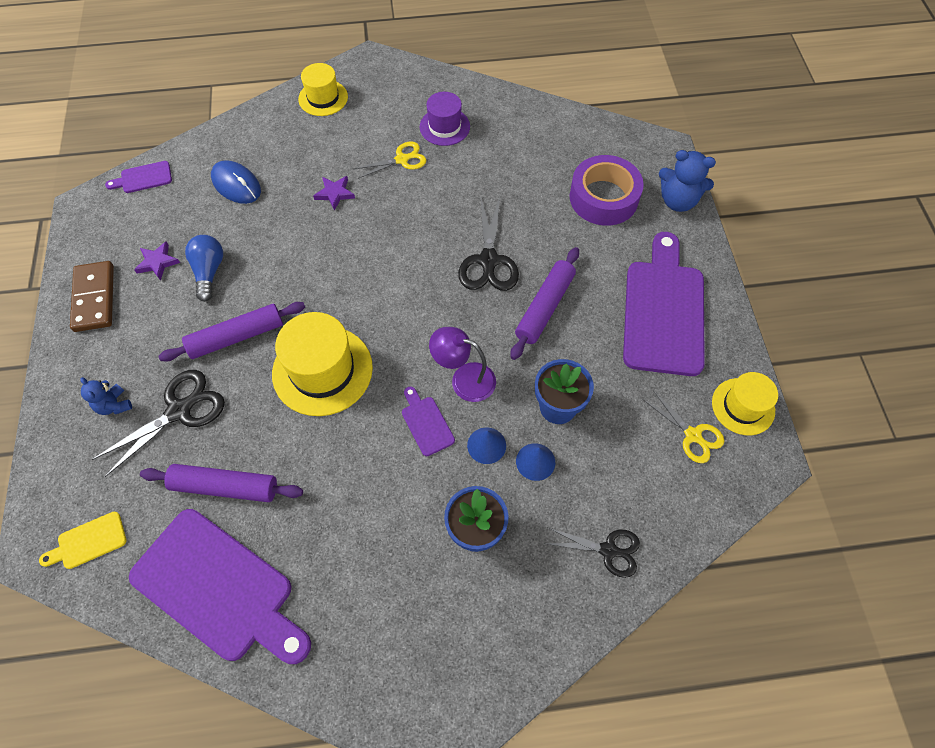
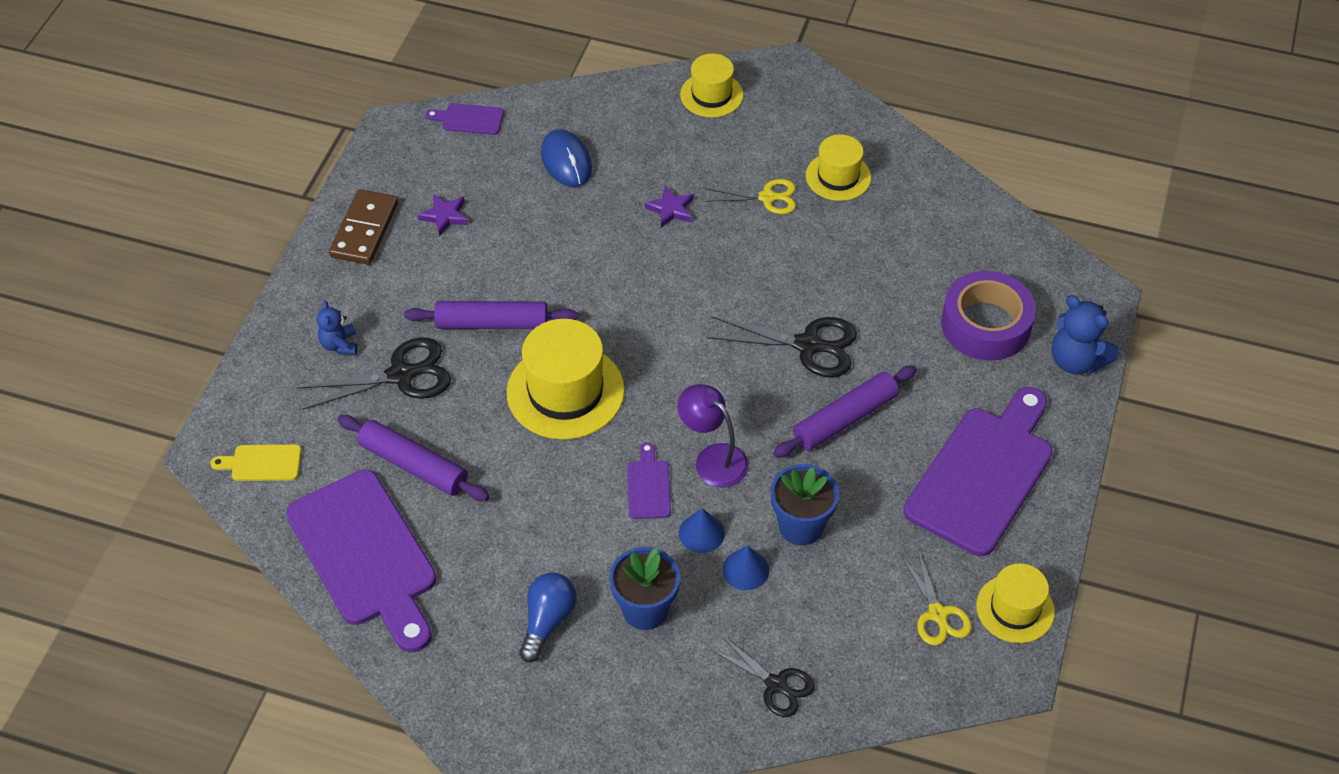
camera: 25 degrees right, 10 degrees down
(209, 272) = (494, 246): blue light bulb -> blue light bulb (547, 621)
(444, 127) = (838, 176): purple hat -> yellow hat
(488, 260) = (808, 345): black scissors -> black scissors turned 105 degrees counterclockwise

